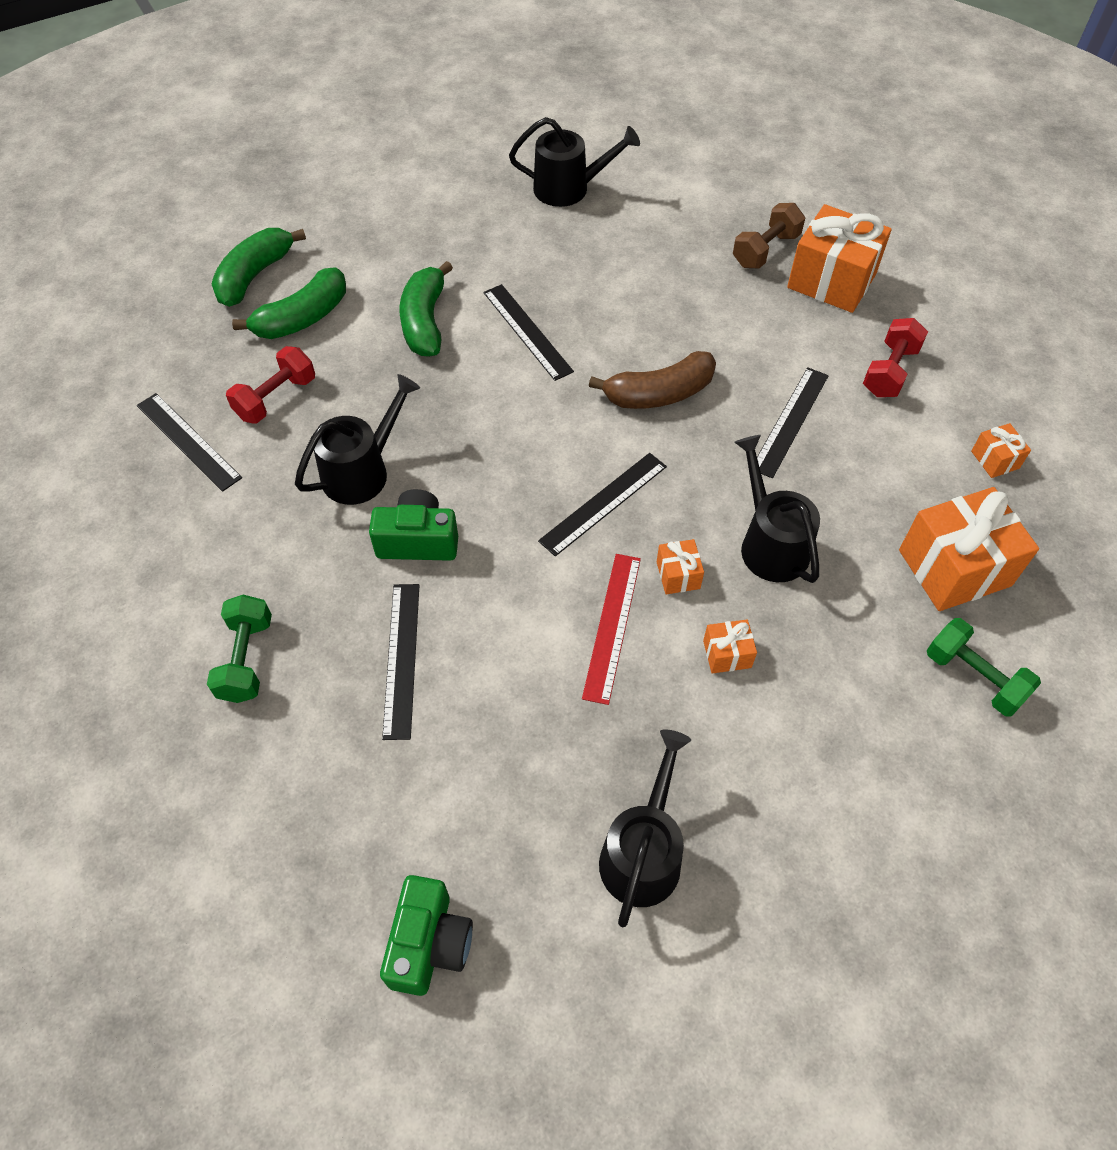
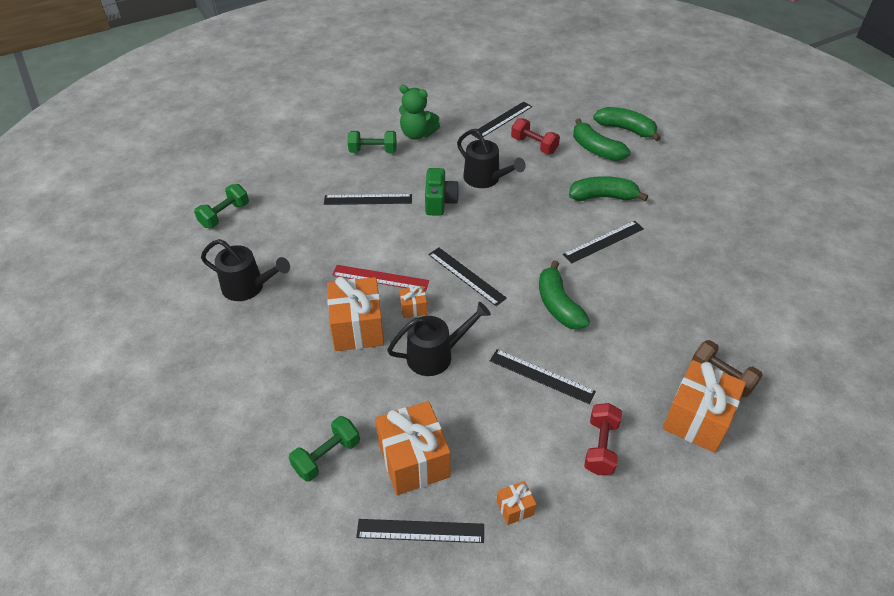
camera: 90 degrees right, 10 degrees down
(204, 580) = (417, 134): none -> green teddy bear
(429, 943) = (224, 215): green camera -> green dumbbell
(569, 188) = (754, 262): black watering can -> none
(659, 393) = (558, 305): brown banana -> green banana
(727, 654) = (357, 328): orange gift -> orange gift, size x2.16
(889, 371) = (600, 447): red dumbbell -> red dumbbell turned 75 degrees clockwise
(1053, 558) = (420, 531): none -> black ruler

